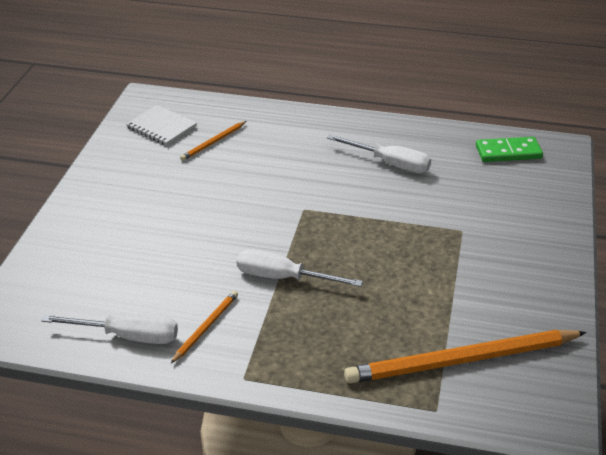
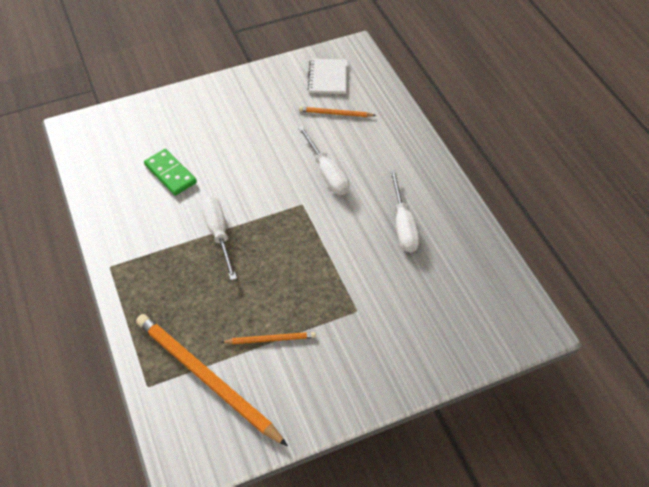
camera: 55 degrees right, 15 degrees up
(128, 336) = (107, 190): white screwdriver -> white screwdriver (327, 173)
(206, 327) = (142, 222): orange pencil -> orange pencil (271, 339)
(508, 152) = (492, 293): green domino -> green domino (170, 174)

